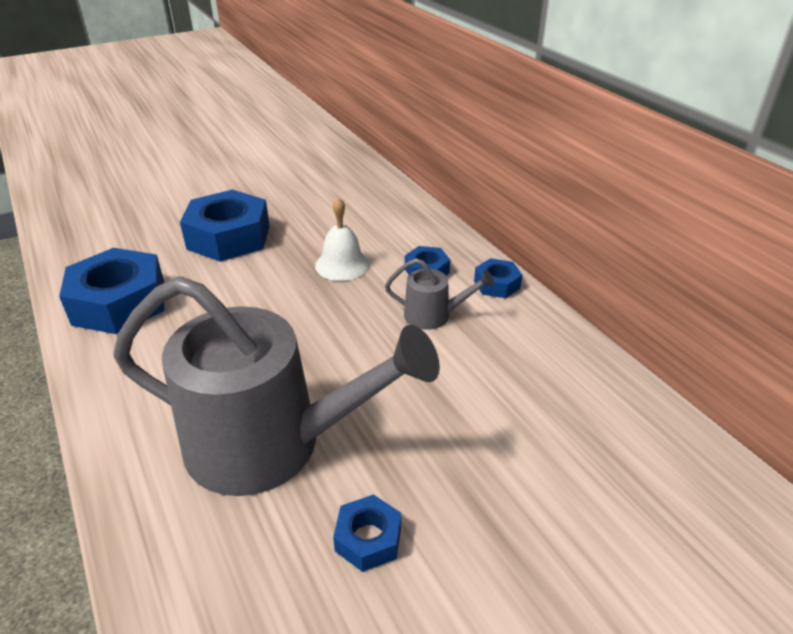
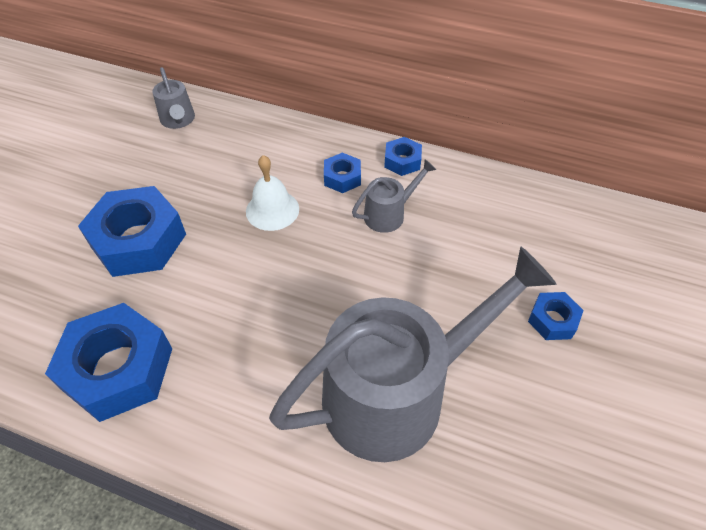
camera: 40 degrees left, 15 degrees up
(349, 179) = (178, 120): none -> grey watering can
(368, 539) = (529, 407): blue nut -> blue nut (552, 320)

